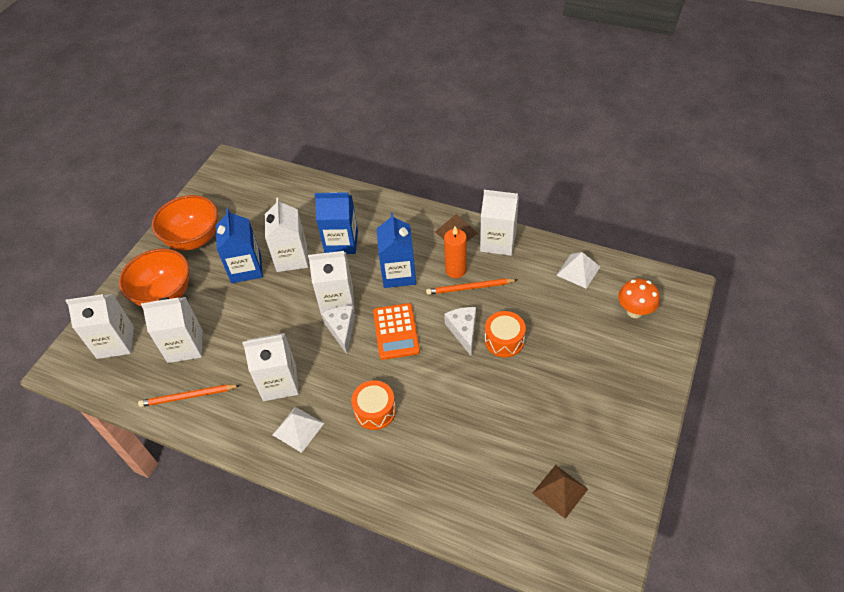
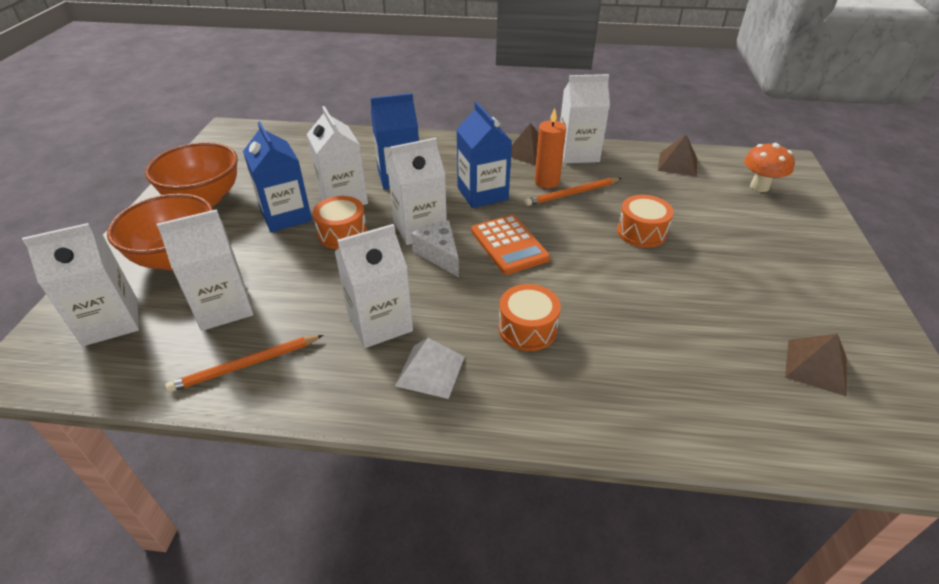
camera: 20 degrees left, 10 degrees down
(280, 294) = (342, 233): none -> orange drum
(463, 331) = (589, 231): white cheese -> none
(578, 270) = (677, 164): white pyramid -> brown pyramid

